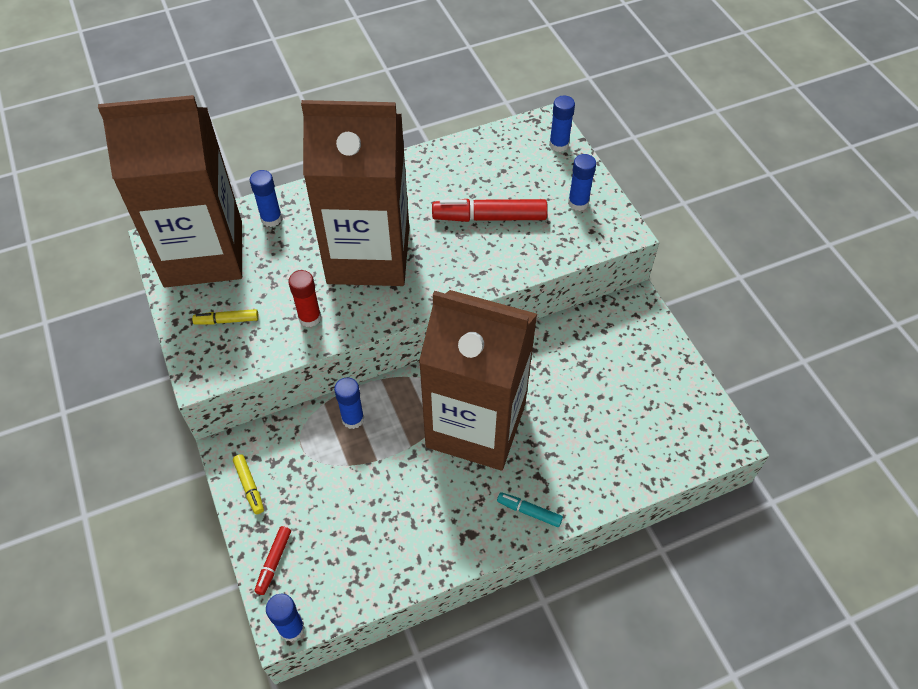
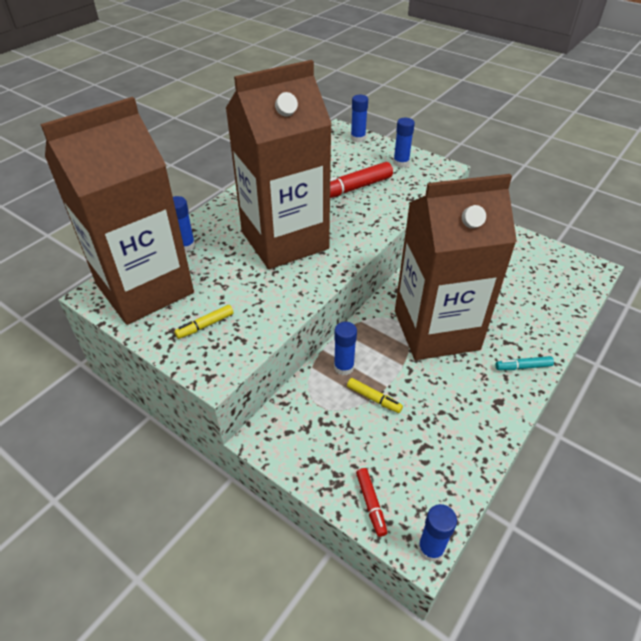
camera: 30 degrees left, 10 degrees down
(249, 486) = (301, 456): yellow marker -> yellow marker (374, 398)
(310, 317) = (274, 296): red glue stick -> none

